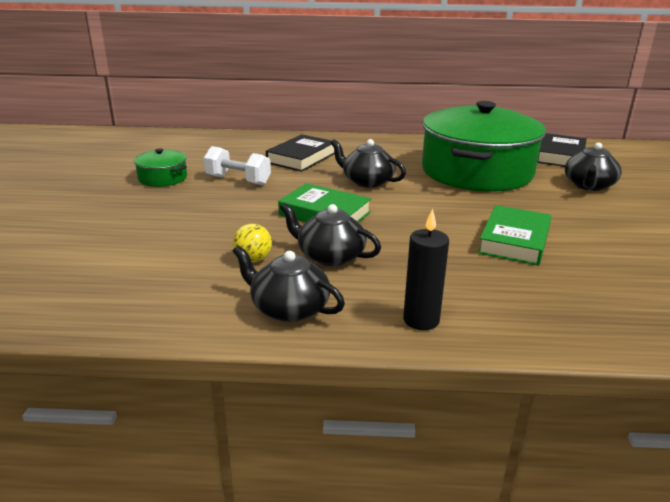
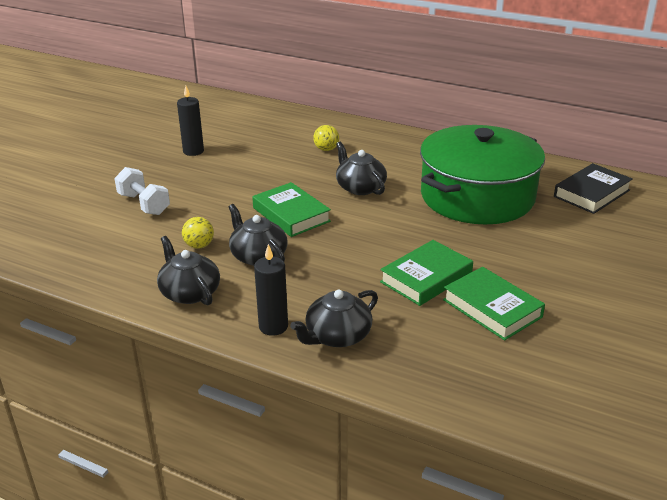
camera: 25 degrees right, 5 degrees up
(162, 178) = (193, 151): green pot -> black candle
(238, 180) = (251, 165): white dumbbell -> white dumbbell (144, 204)
(301, 158) = (326, 149): black book -> yellow ball
(589, 185) = (576, 235): black teapot -> black teapot (337, 336)
(601, 253) = (492, 308): none -> green book

